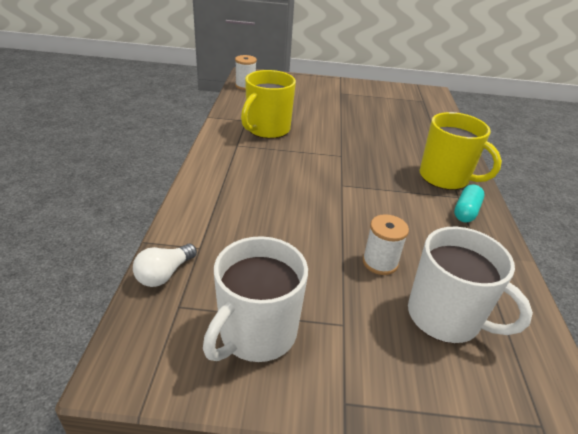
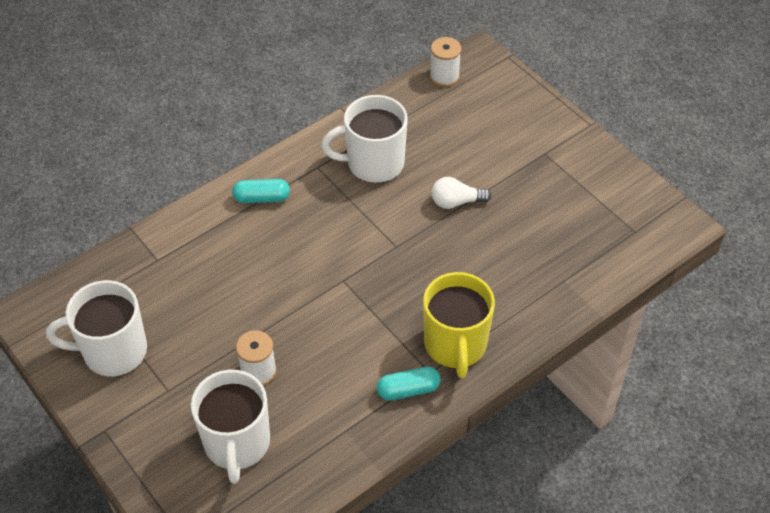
camera: 50 degrees right, 15 degrees up
(164, 274) = (112, 265): white light bulb -> white light bulb (456, 202)
(225, 174) = (261, 198): none -> turquoise capsule
(267, 129) = (373, 163): yellow mug -> white mug

